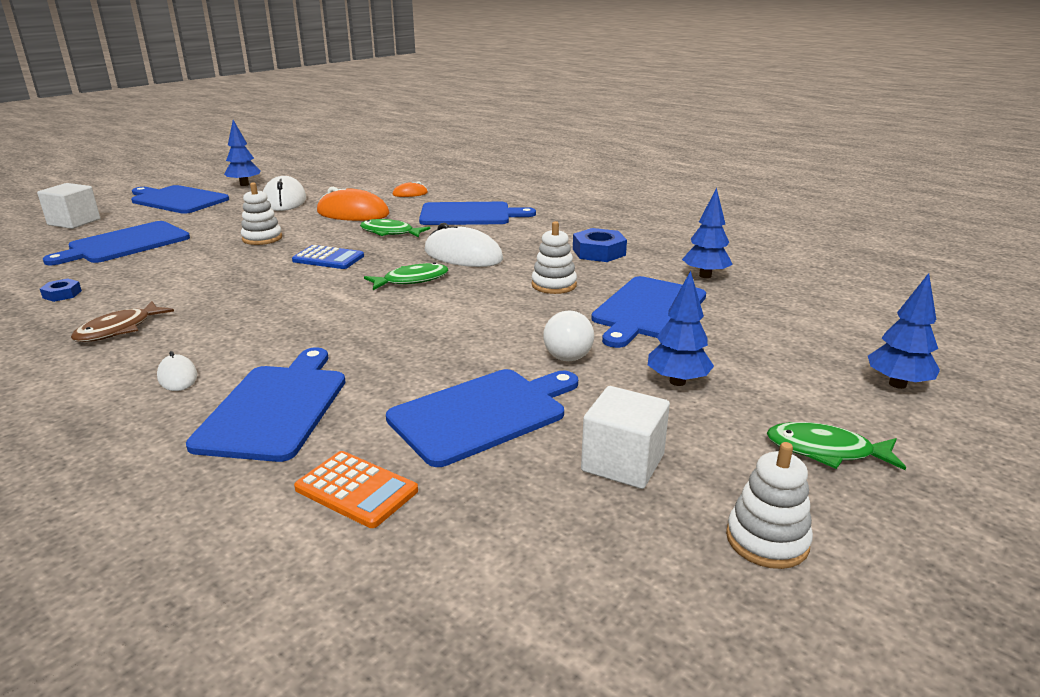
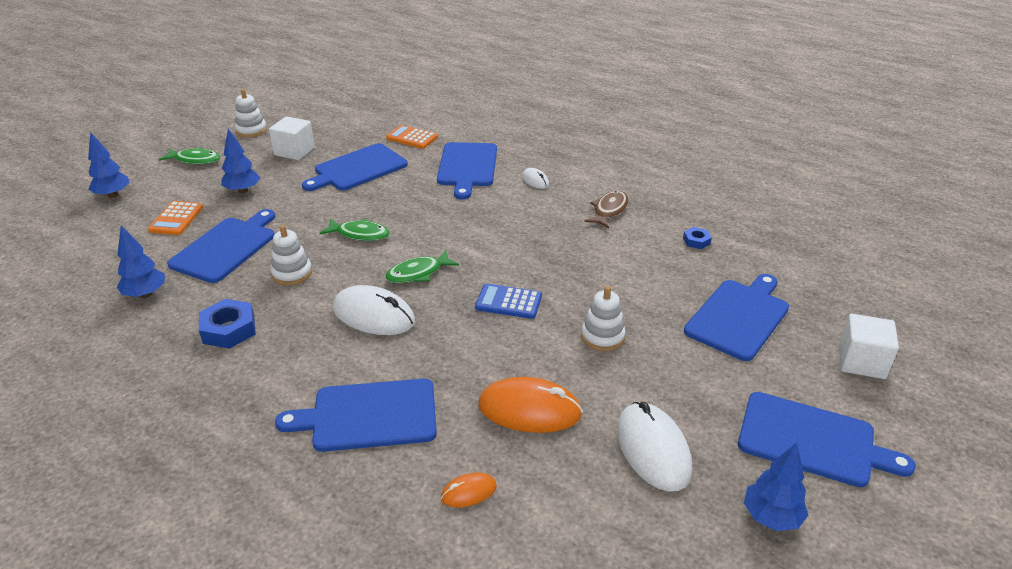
camera: 175 degrees right, 10 degrees up
(390, 233) = (463, 358): green fish -> green fish (360, 234)
(566, 351) = (302, 207): white light bulb -> none
(748, 344) = (176, 219): none -> orange calculator

